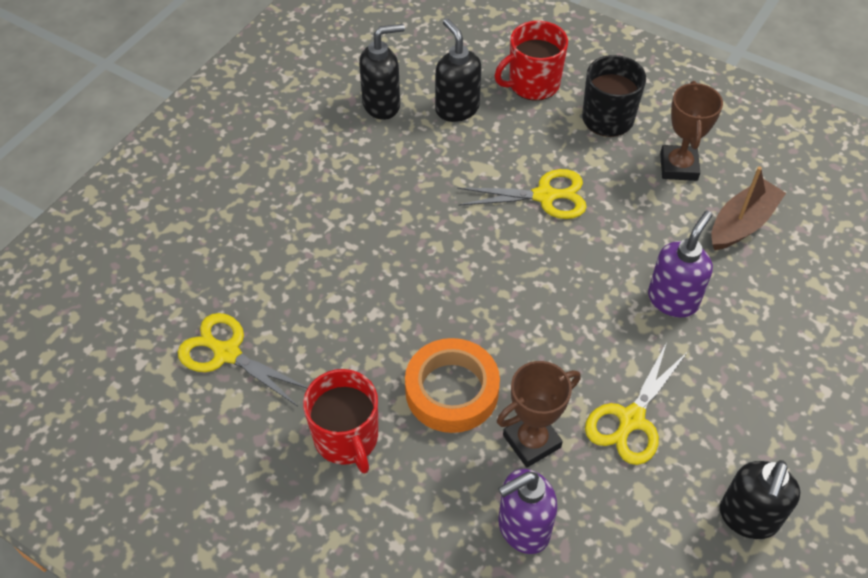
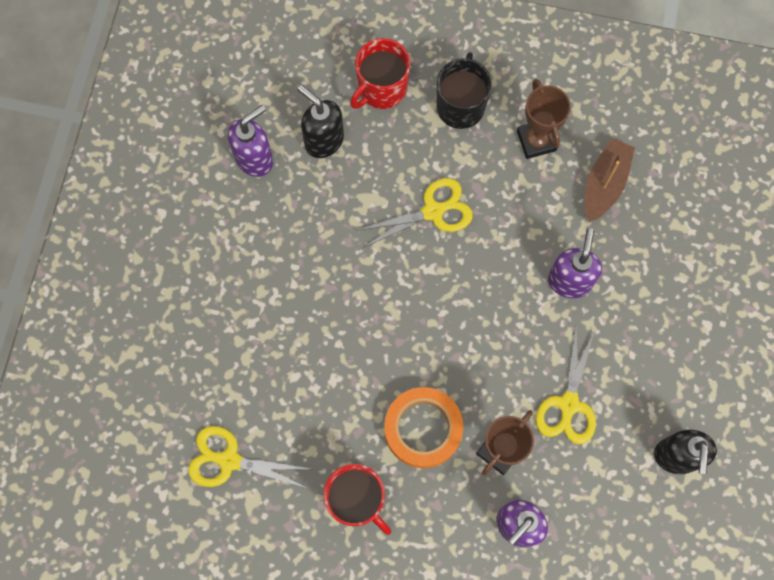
camera: 20 degrees left, 20 degrees up
(382, 105) = (255, 159): black soap dispenser -> purple soap dispenser

